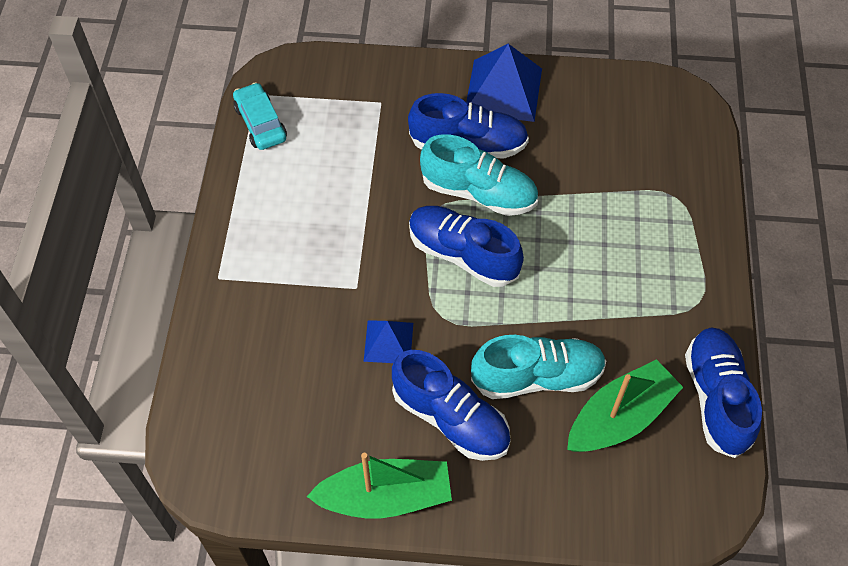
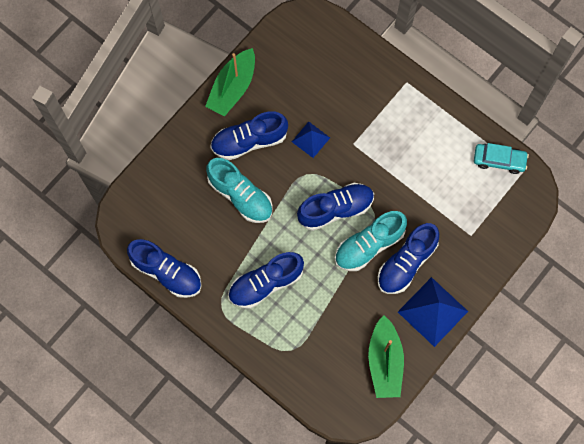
camera: 125 degrees right, 15 degrees up
(537, 377) = (240, 196): turquoise shoe -> turquoise shoe turned 75 degrees counterclockwise
(620, 417) = (192, 218): green boat -> green boat (385, 361)
(624, 273) = (265, 283): none -> blue shoe

